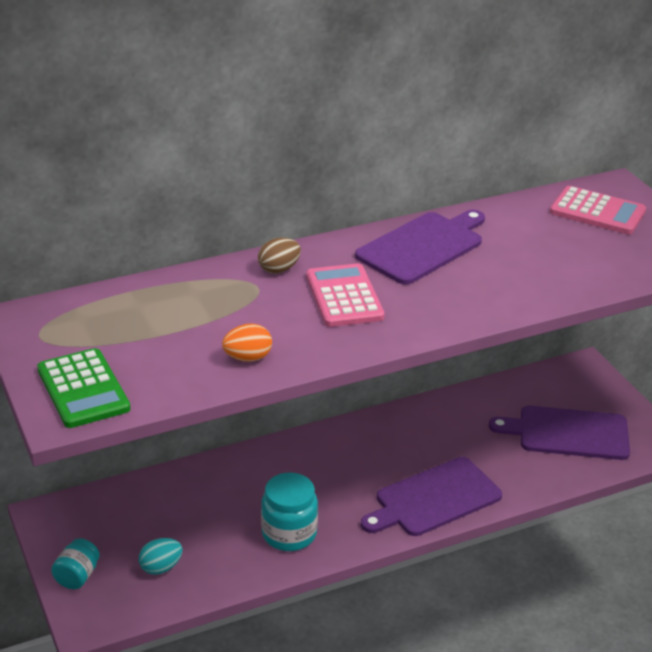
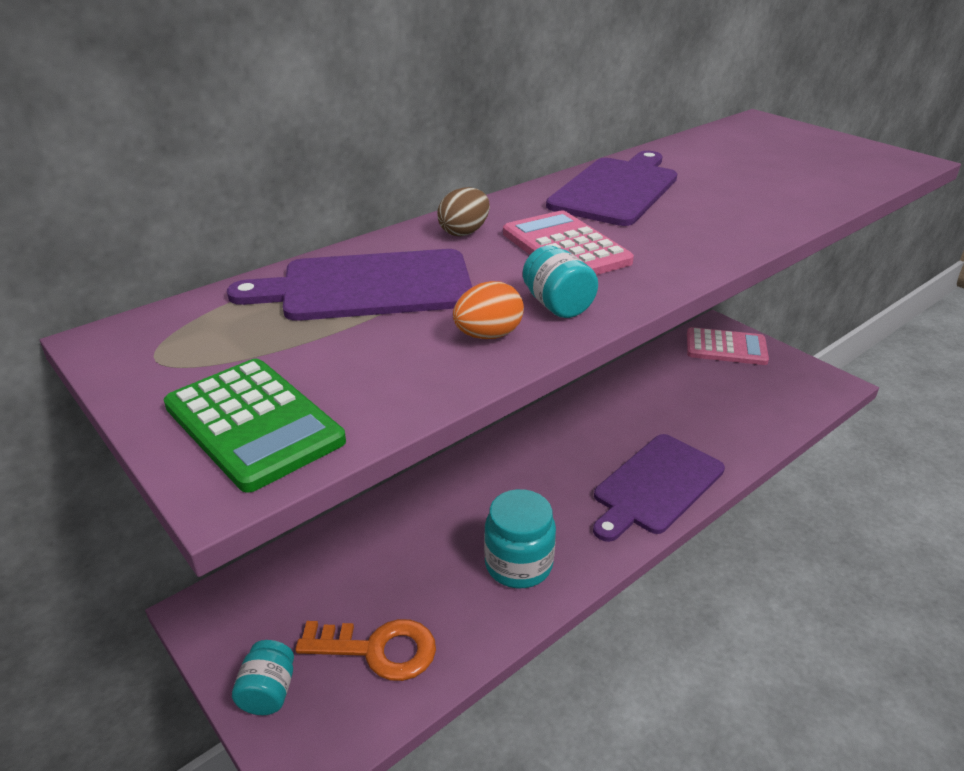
camera: 15 degrees left, 0 degrees up
(161, 567) = (378, 649): turquoise egg -> orange key
(307, 344) = (557, 305): none -> turquoise jar
(568, 433) = (744, 390): purple cutting board -> purple cutting board (368, 286)
(597, 212) = (765, 141): pink calculator -> pink calculator (726, 348)

